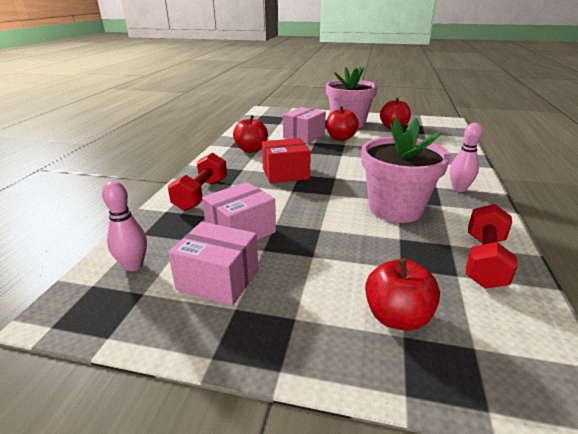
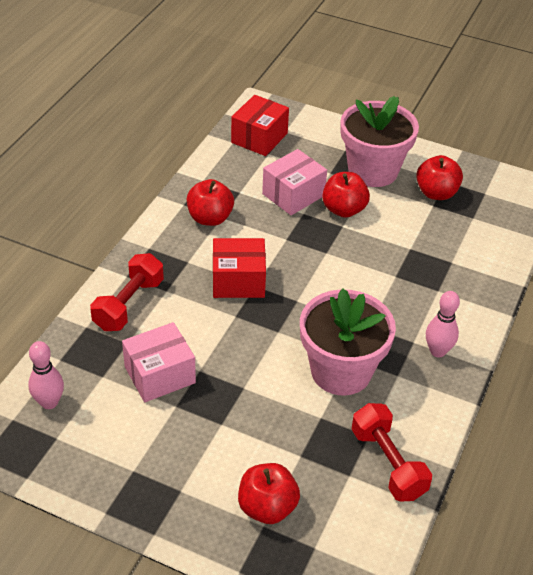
camera: 10 degrees right, 15 degrees up
(218, 279) = (124, 435): pink box -> none
(270, 119) = (259, 138): none -> red box
(484, 260) = (388, 463): red dumbbell -> red dumbbell turned 60 degrees counterclockwise

